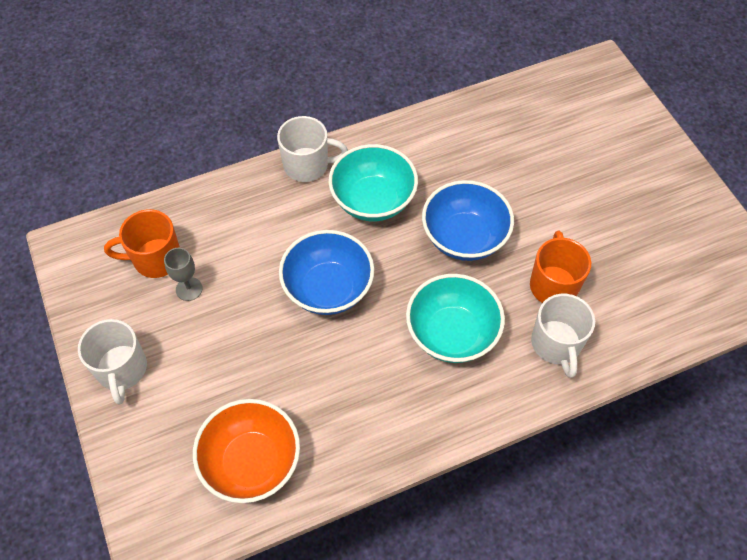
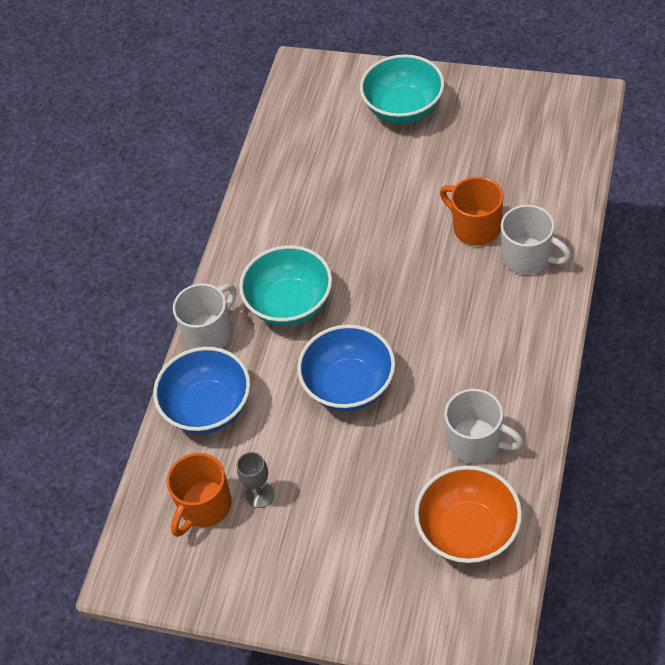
camera: 45 degrees left, 5 degrees down
(122, 370) = (299, 591): white mug -> white mug (476, 442)
(452, 333) = (463, 321): turquoise bowl -> turquoise bowl (403, 109)
(464, 237) = (382, 261): blue bowl -> blue bowl (208, 408)

